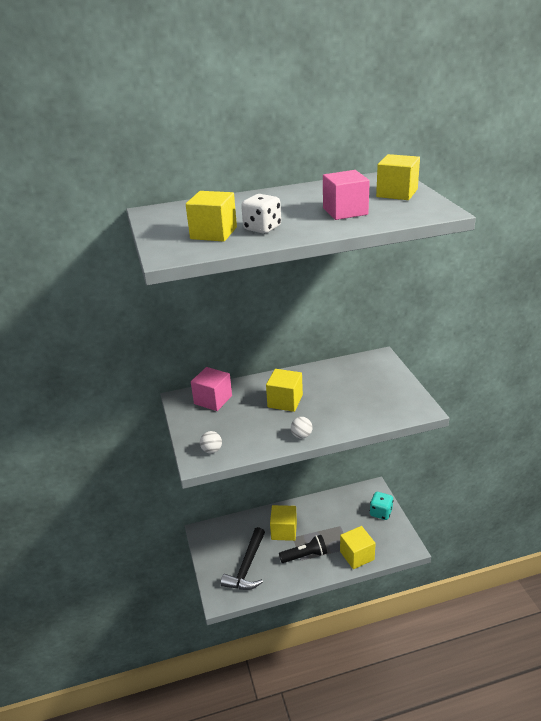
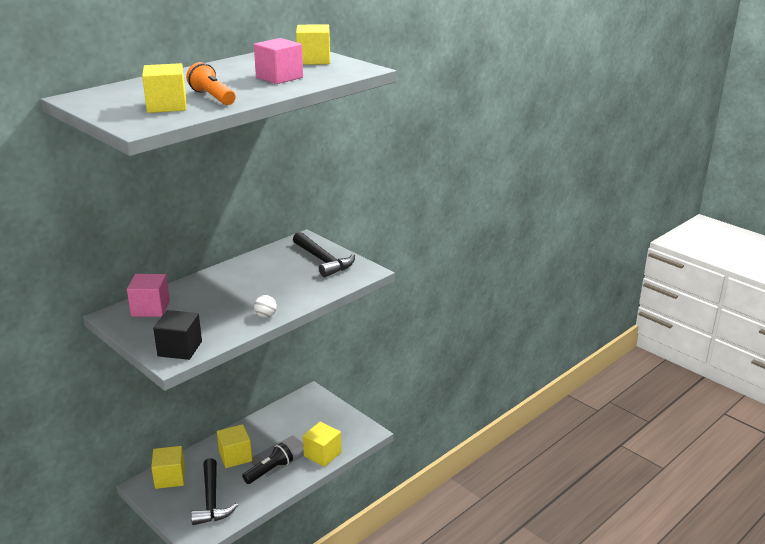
camera: 30 degrees left, 5 degrees down
(212, 450) = (180, 349): white ball -> black cube
(262, 228) = (212, 97): white dice -> orange flashlight
(285, 401) = (230, 293): yellow cube -> yellow cube (170, 478)
(381, 512) = (328, 411): turquoise dice -> none
(386, 386) = (323, 261): none -> black hammer

